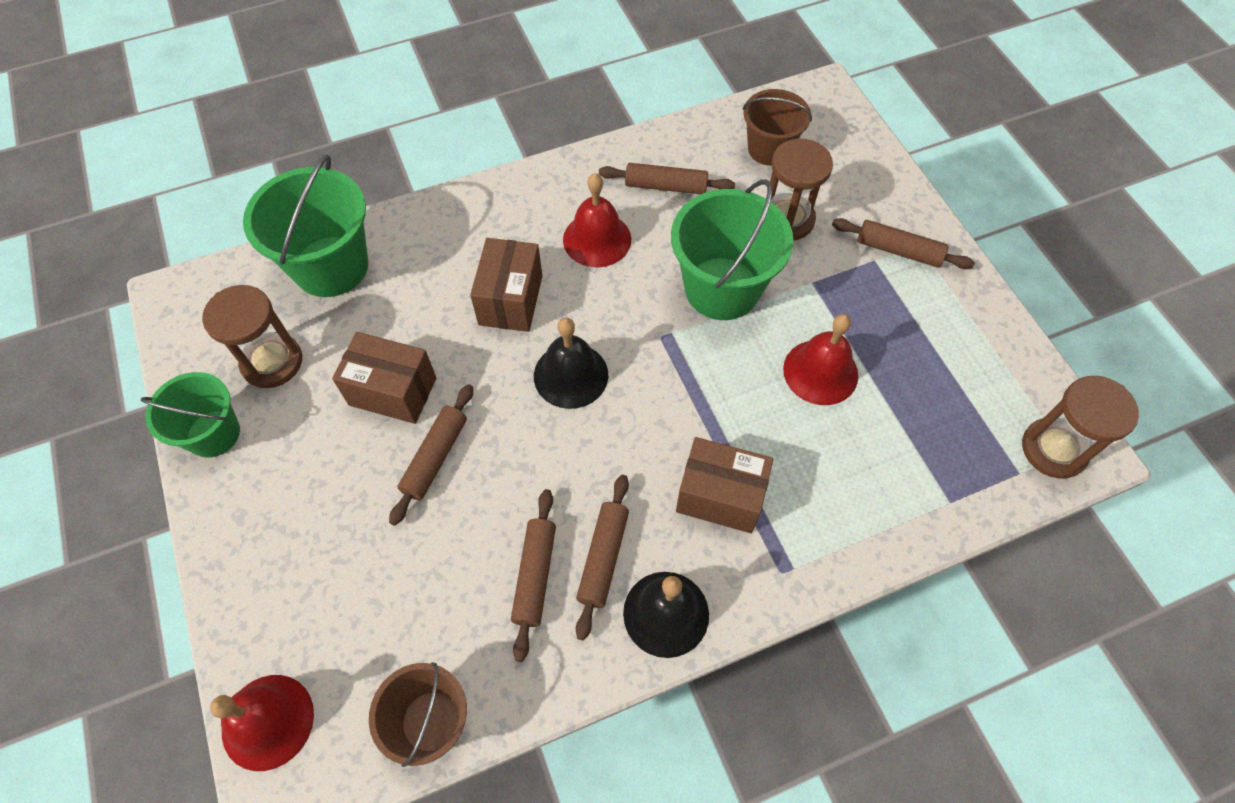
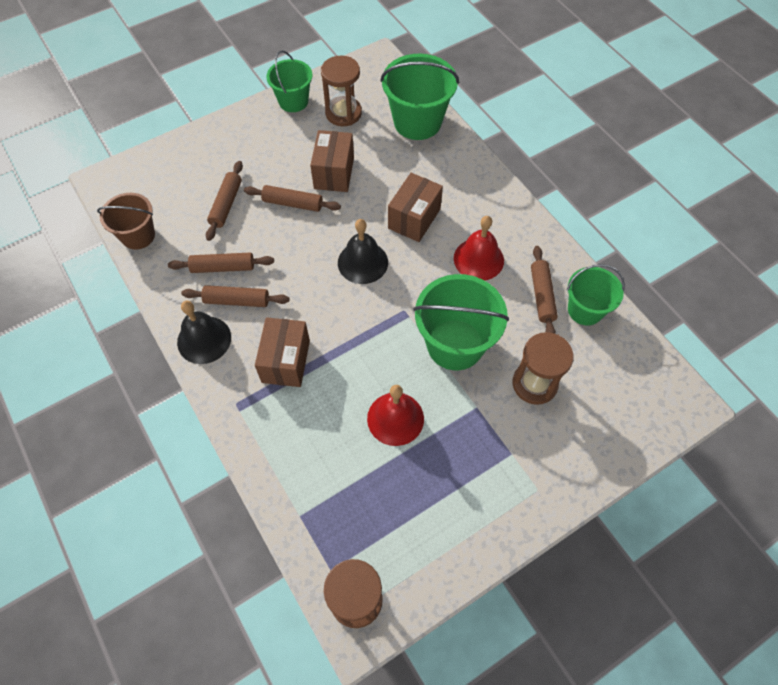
camera: 80 degrees right, 0 degrees up
(267, 721) = (137, 168): red bell -> none
(510, 300) = (414, 218): brown box -> brown box turned 60 degrees counterclockwise
(693, 150) = (585, 310): none -> green bucket
(769, 149) = (606, 365): brown bucket -> none
(898, 250) = (527, 473): brown rolling pin -> brown rolling pin (226, 204)

